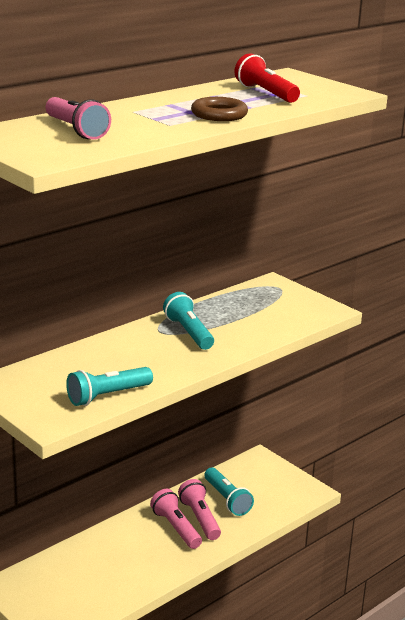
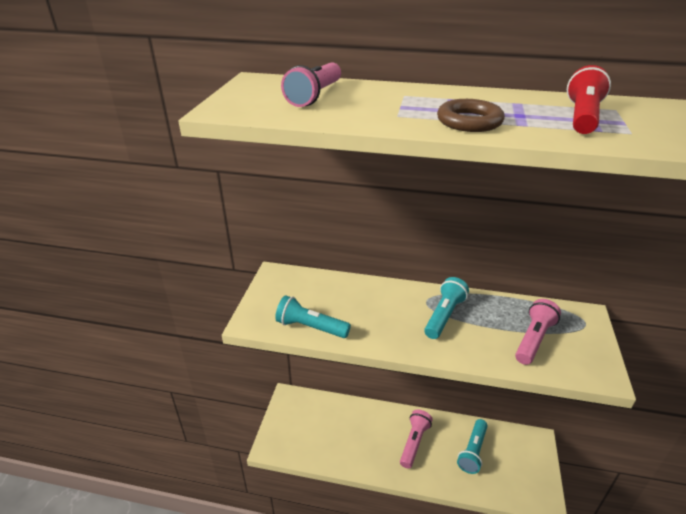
camera: 55 degrees right, 10 degrees up
(200, 518) = (437, 449): pink flashlight -> pink flashlight (533, 339)

